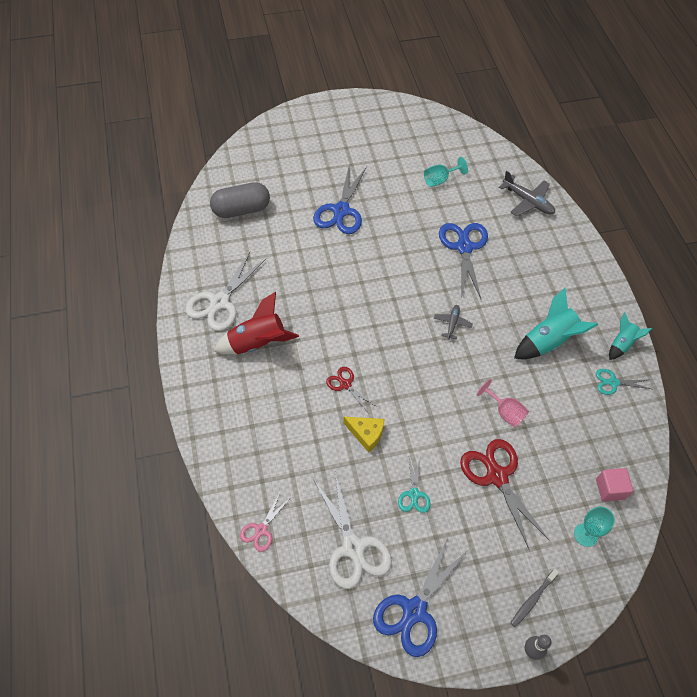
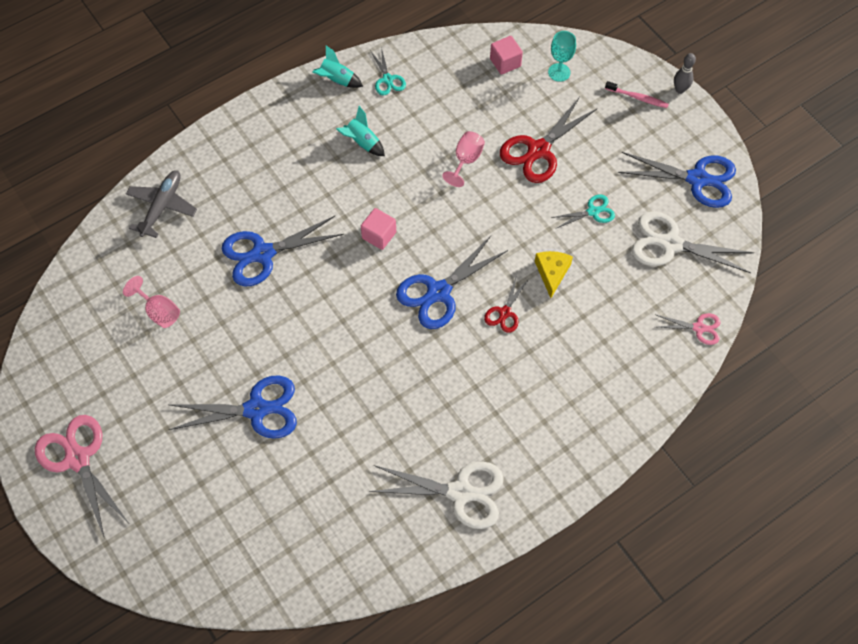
camera: 110 degrees left, 5 degrees up
(241, 210) = (302, 536): grey capsule -> none
(257, 343) = (496, 424): red rocket -> none
(352, 121) = (77, 459): none -> pink scissors
(353, 547) = (670, 244): white scissors -> white scissors turned 120 degrees counterclockwise
(384, 346) = (439, 292): none -> blue scissors
(440, 180) = (159, 311): turquoise goblet -> pink goblet
(452, 323) = (379, 235): grey plane -> pink cube
(532, 599) = (638, 98): grey toothbrush -> pink toothbrush
(548, 341) = (362, 143): turquoise rocket -> turquoise rocket, size x0.58

